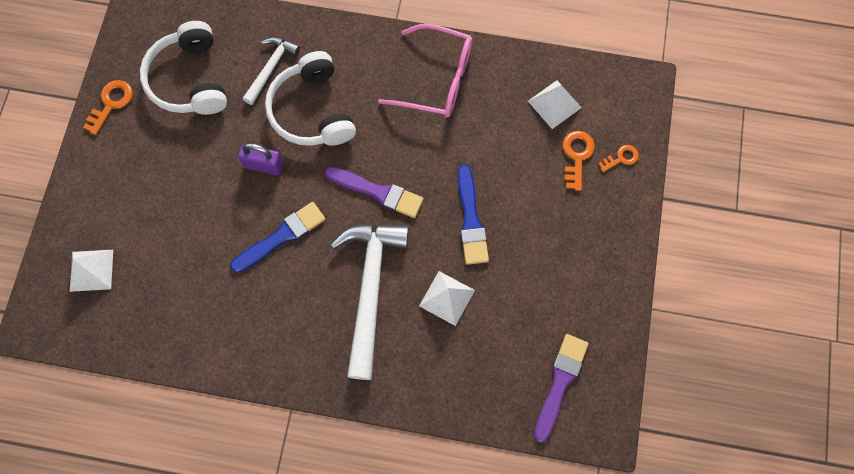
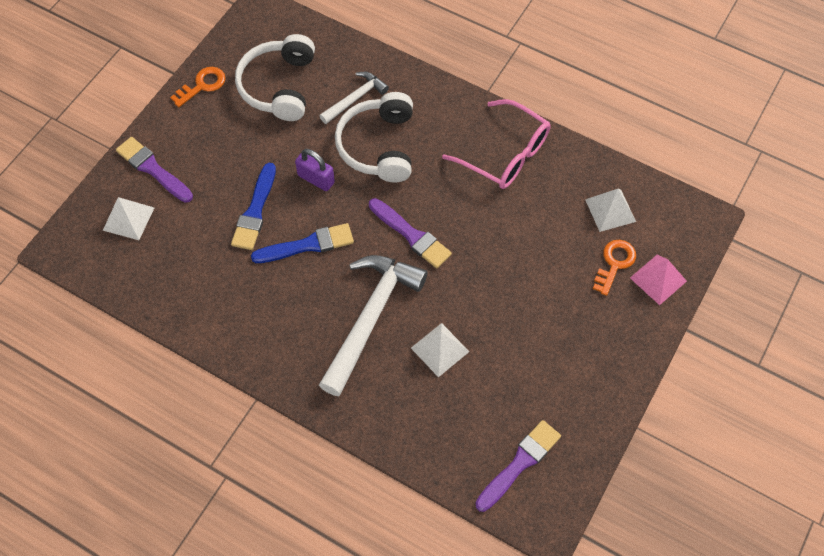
camera: 20 degrees right, 10 degrees down
(95, 209) = (153, 169): none -> purple brush
(471, 220) = (489, 288): blue brush -> blue brush (255, 211)
(621, 158) = (658, 279): orange key -> pink pyramid

